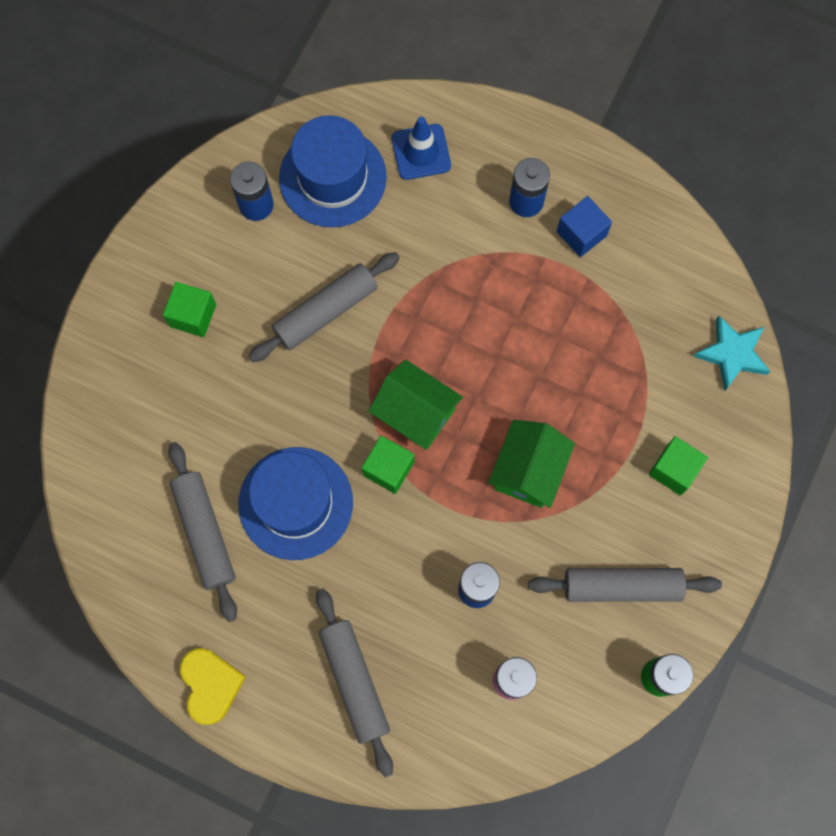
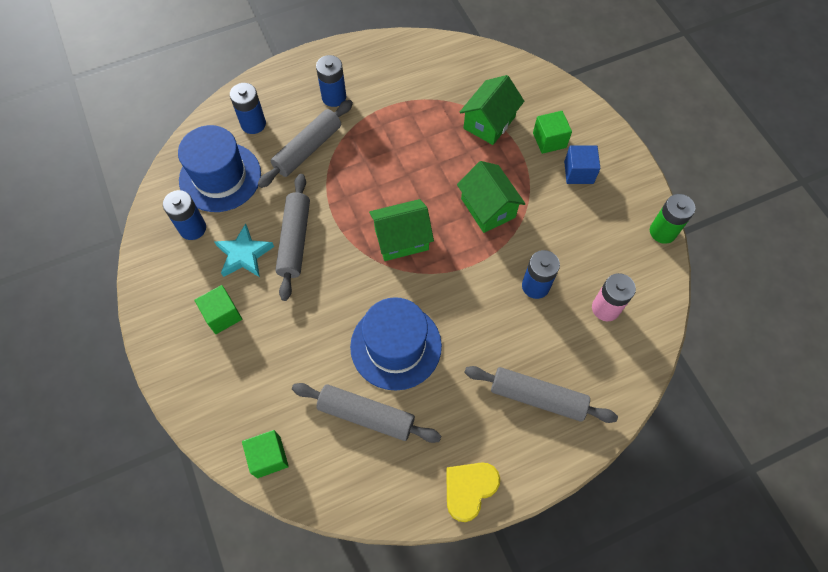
camera: 50 degrees left, 10 degrees down
(211, 685) = (469, 489): yellow heart -> yellow heart turned 75 degrees counterclockwise
(388, 468) = (421, 278): green cube -> green cube (268, 457)
(421, 152) = (253, 124): blue traffic cone -> blue battery
(581, 233) = (378, 86): blue cube -> blue cube (578, 172)
(622, 587) = (595, 212): grey rolling pin -> grey rolling pin (308, 149)
(639, 388) = (489, 122): none -> green house
(732, 354) = (509, 70): turquoise star -> turquoise star (244, 254)

